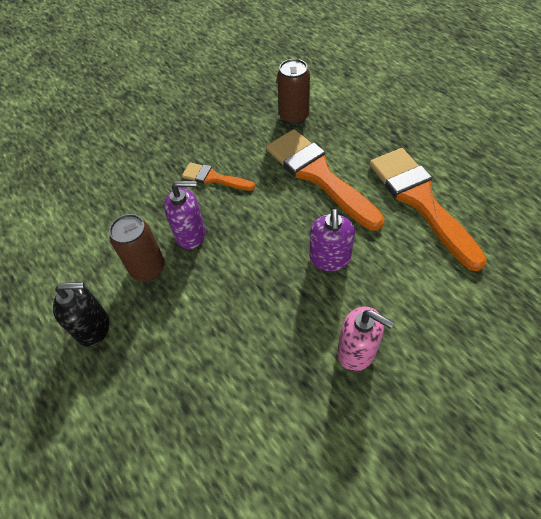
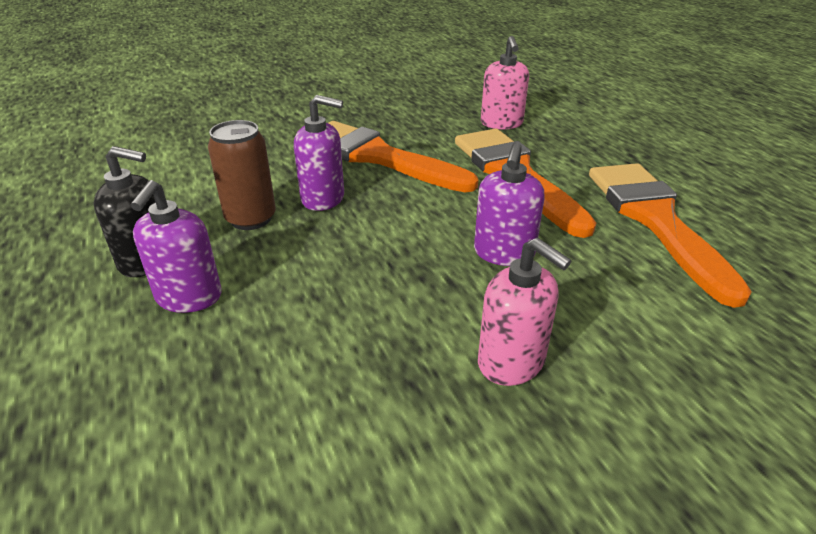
camera: 10 degrees right, 20 degrees down
(139, 353) = (188, 297): none -> purple soap dispenser
(214, 178) = (377, 157): orange brush -> orange brush, size x1.96
(294, 116) = (501, 123): brown can -> pink soap dispenser

